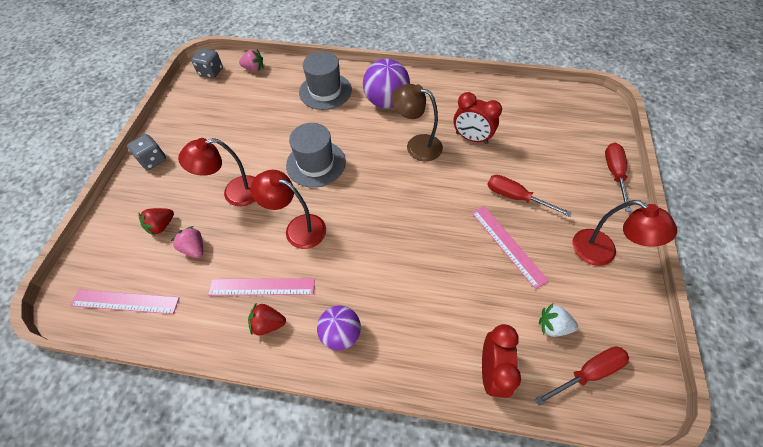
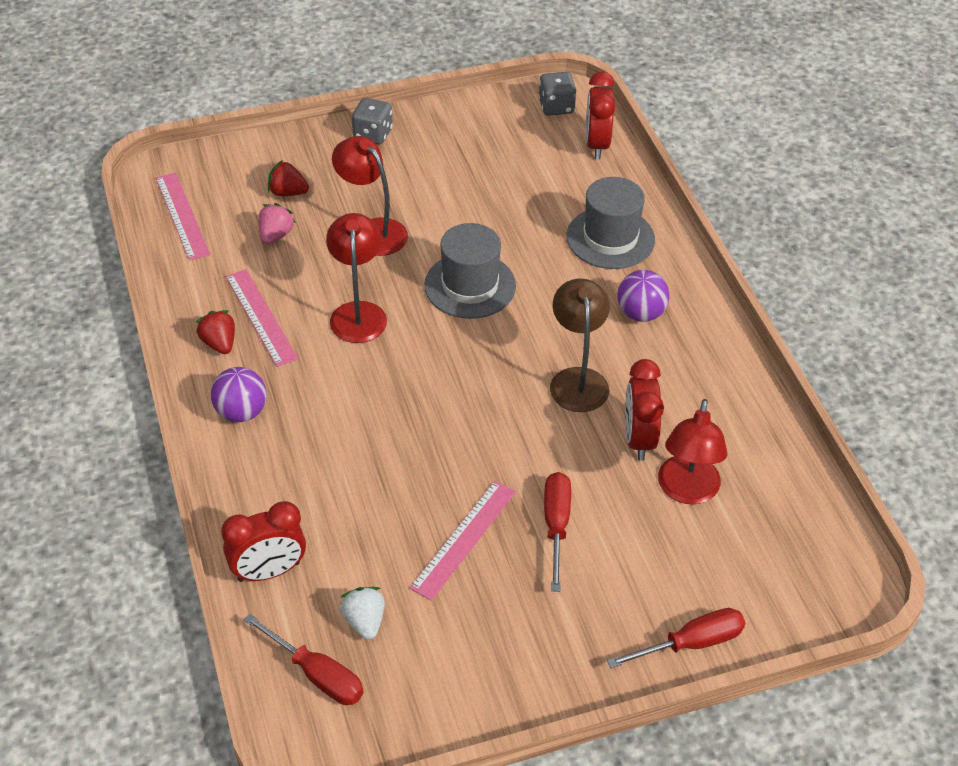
camera: 60 degrees right, 10 degrees down
(254, 68) = (597, 145): pink strawberry -> red clock
(386, 102) = (640, 313): purple ball -> purple ball, size x0.66
(602, 252) = (519, 656): red lamp -> red lamp (687, 491)

